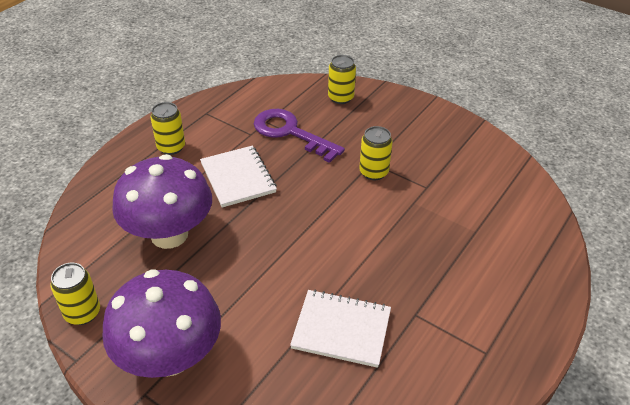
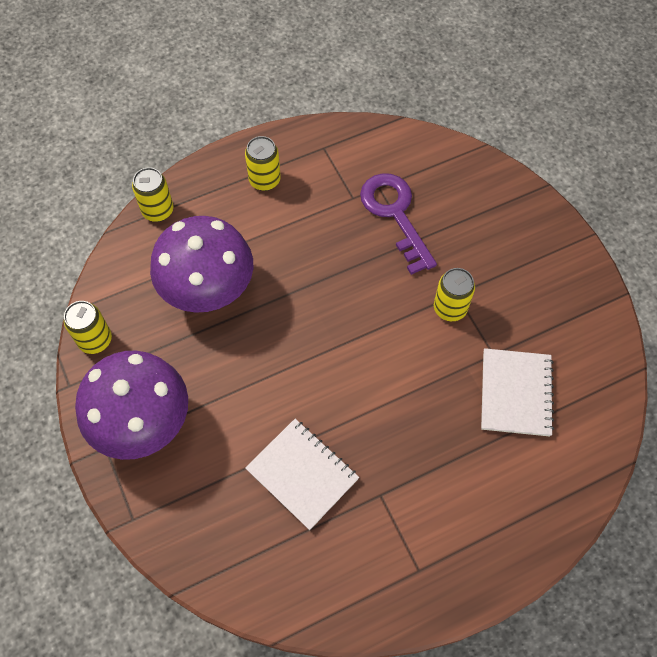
camera: 30 degrees right, 20 degrees up
(238, 178) = (308, 250): white notebook -> white notebook (515, 393)
(340, 98) = (480, 188): yellow can -> yellow can (158, 211)

